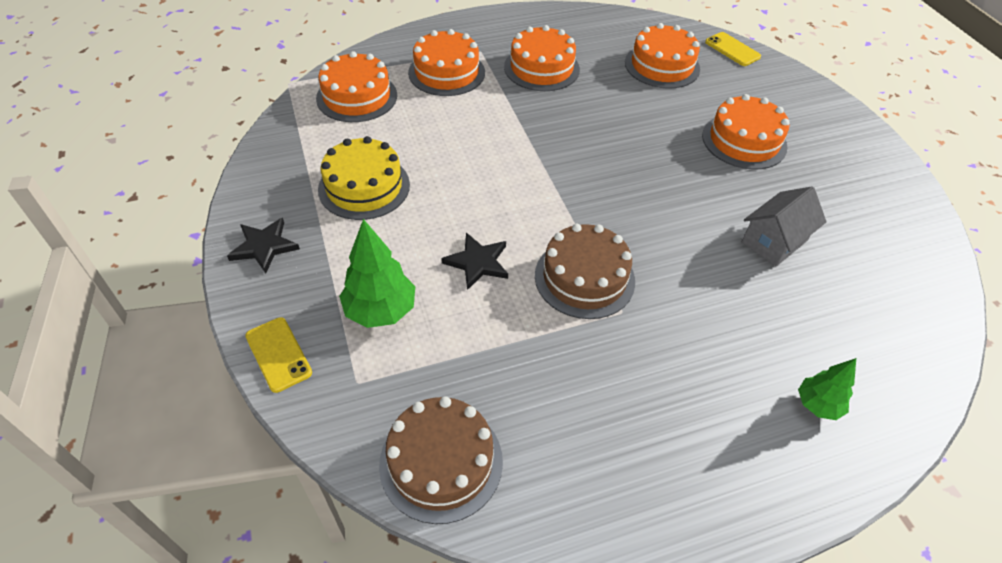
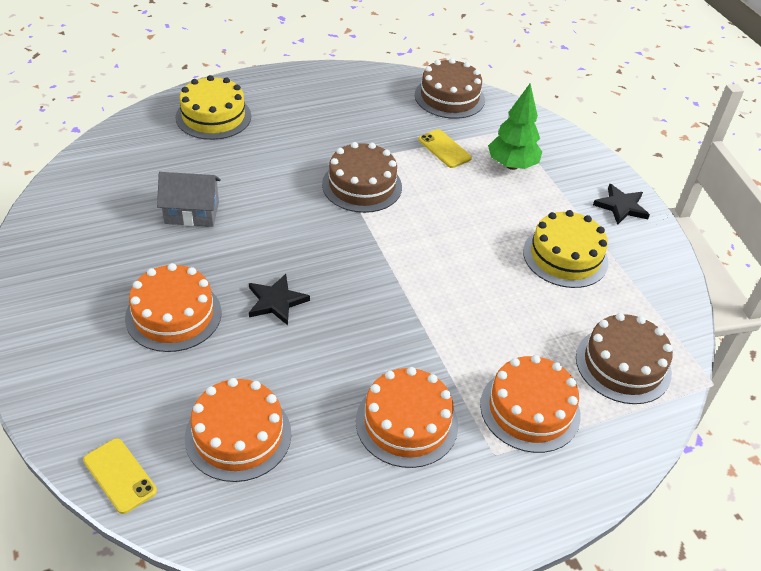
camera: 175 degrees right, 5 degrees down
(278, 354) = (569, 143): yellow phone -> yellow phone (444, 149)
(357, 96) = (623, 365): orange cake -> brown cake
(478, 262) = (448, 196): black star -> black star (276, 301)
(774, 241) = (192, 213): grey house -> grey house turned 45 degrees clockwise
(817, 405) = (213, 116): green tree -> yellow cake

